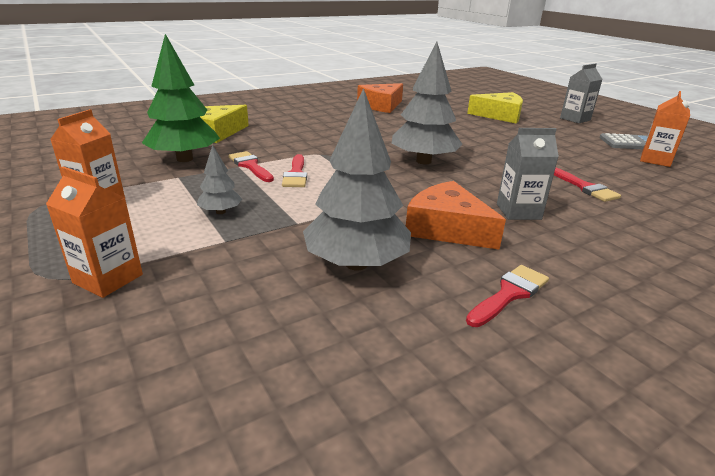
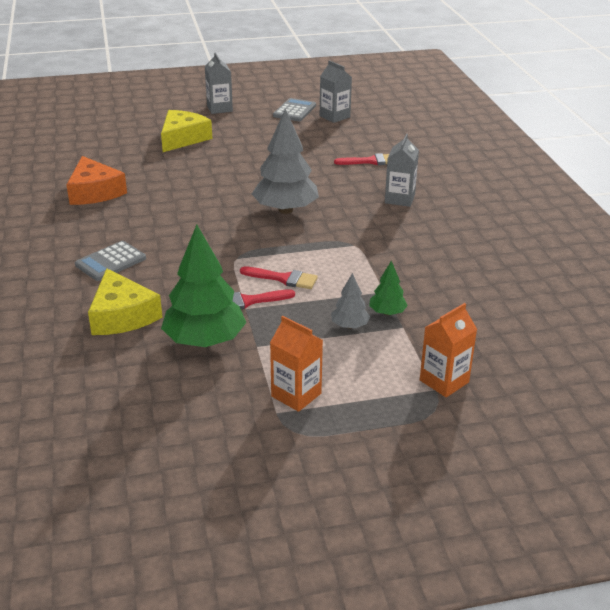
camera: 70 degrees left, 5 degrees up
(253, 229) = (387, 312): none -> green tree
(287, 121) = (110, 262): none -> grey calculator
(356, 263) = (452, 277): grey tree -> none
(447, 228) = (415, 232): orange cheese -> none
(509, 294) = (499, 234): red brush -> none
(655, 160) = (334, 116): orange carton -> grey carton

